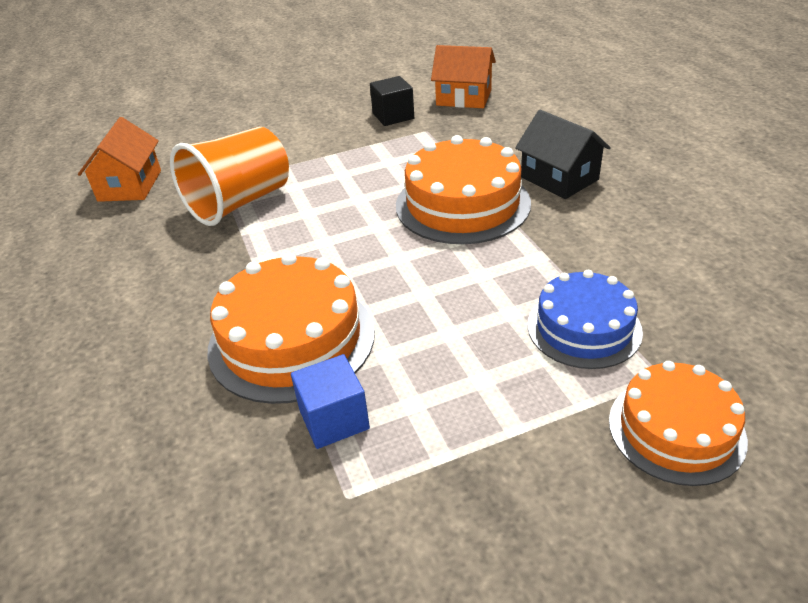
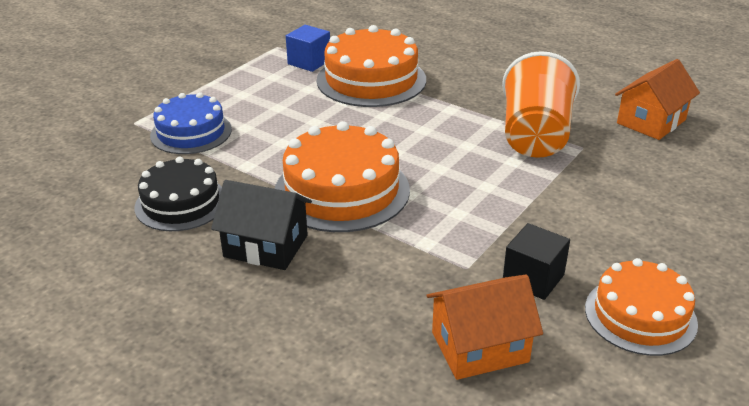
camera: 145 degrees right, 5 degrees down
(130, 186) = (651, 121): orange house -> orange house turned 75 degrees clockwise
(622, 235) = (181, 203): none -> black cake
(676, 430) = (124, 104): orange cake -> orange cake (640, 315)

